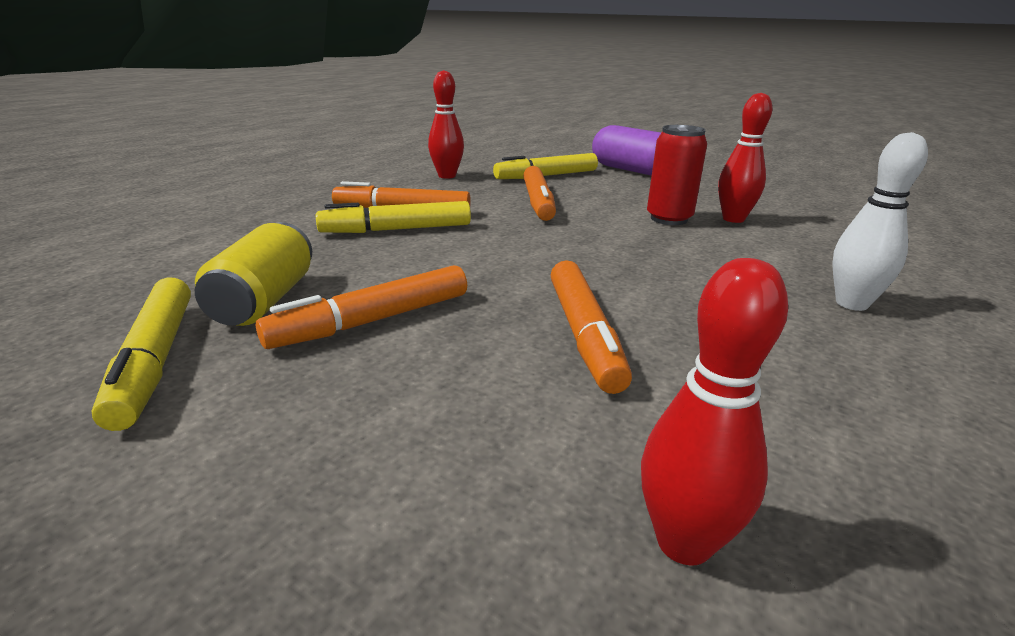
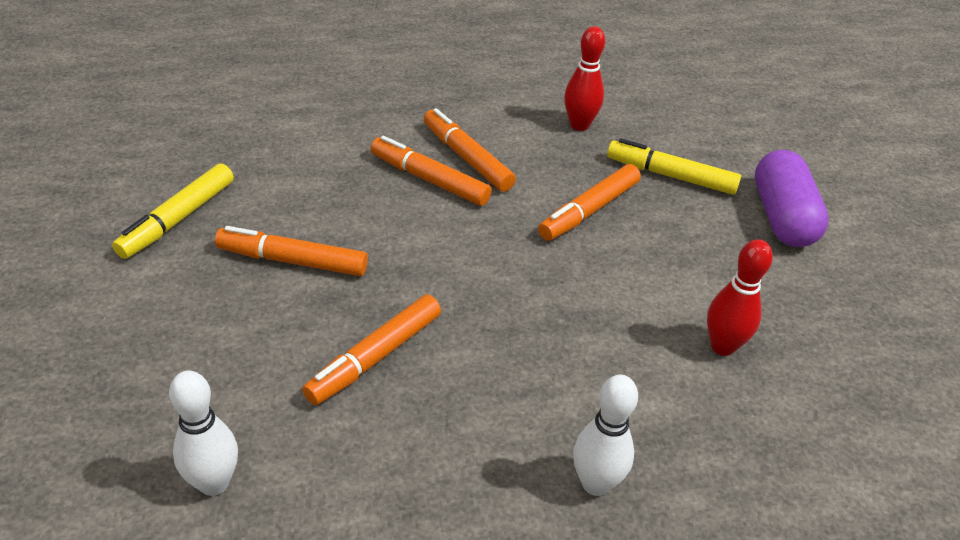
camera: 45 degrees right, 15 degrees up
(264, 300) = (268, 204): yellow can -> none
(396, 230) = (429, 179): yellow marker -> orange marker
(669, 219) = (660, 305): red can -> none
(684, 542) = (214, 483): red bowling pin -> white bowling pin

